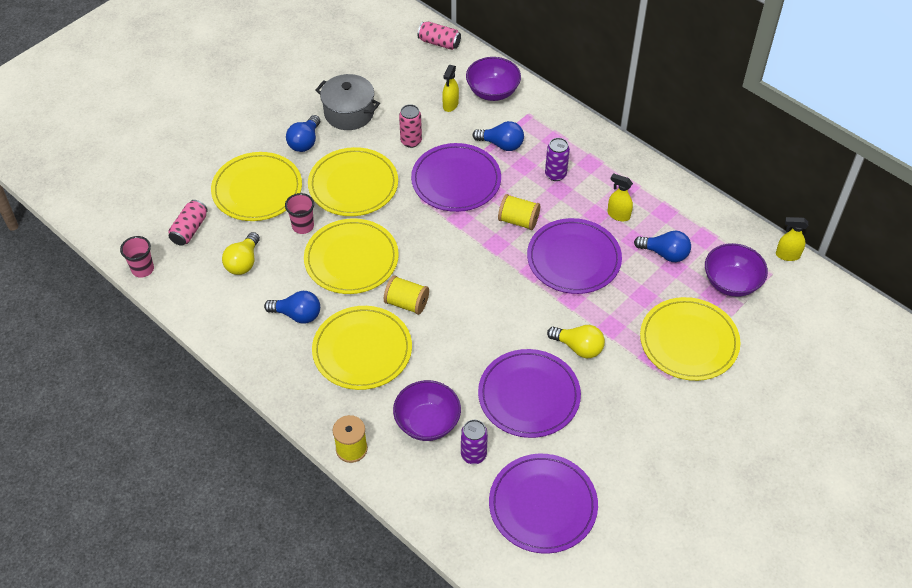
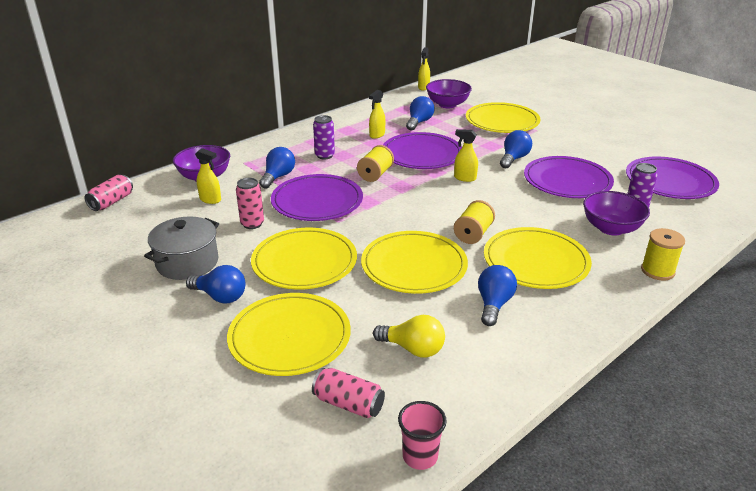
camera: 85 degrees left, 20 degrees down
(303, 226) = (360, 299): pink cup -> none
(521, 298) = (464, 178): none -> yellow spray bottle
(578, 347) = (514, 159): yellow light bulb -> blue light bulb

